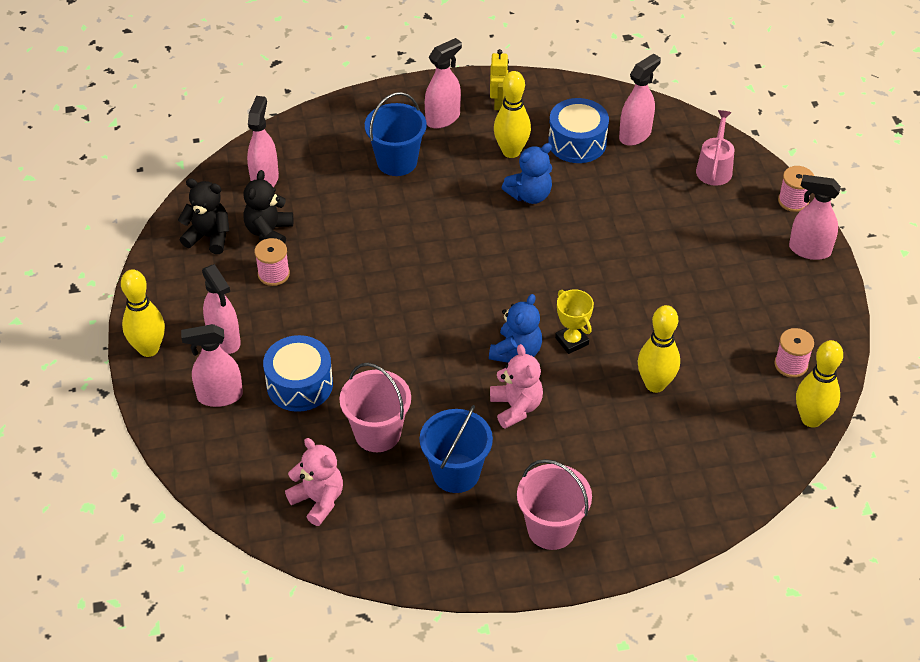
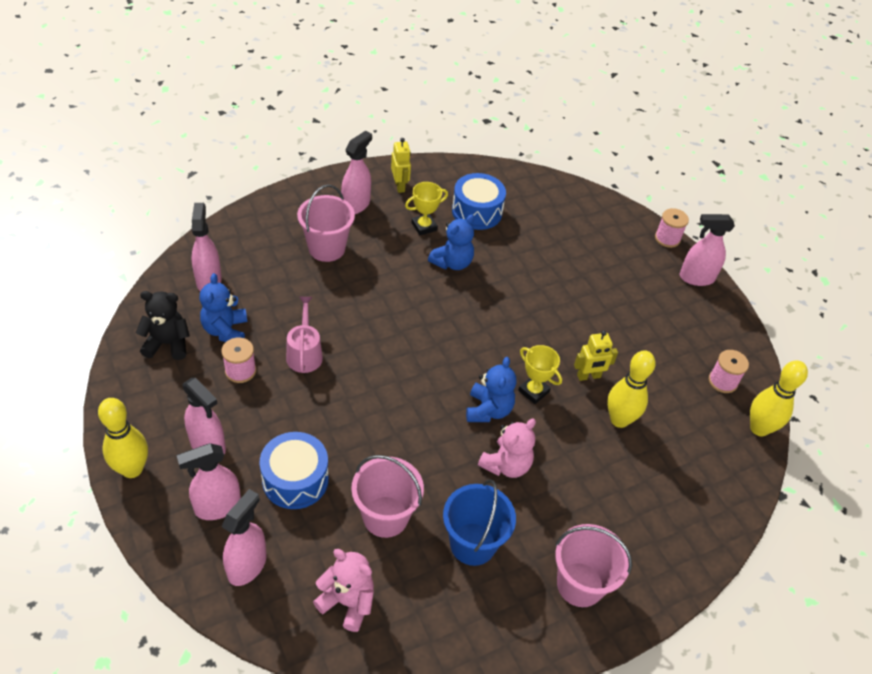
camera: 20 degrees left, 0 degrees up
(269, 232) = (225, 330): black teddy bear -> blue teddy bear
(397, 161) = (326, 248): blue bucket -> pink bucket
(511, 151) = (424, 226): yellow bowling pin -> yellow trophy
(516, 407) = (506, 465): pink teddy bear -> pink teddy bear turned 75 degrees clockwise
(635, 135) = (522, 199): pink spray bottle -> pink spray bottle (247, 565)
(638, 335) = (588, 376): none -> yellow robot
(714, 168) = (595, 219): pink watering can -> pink watering can (304, 353)

